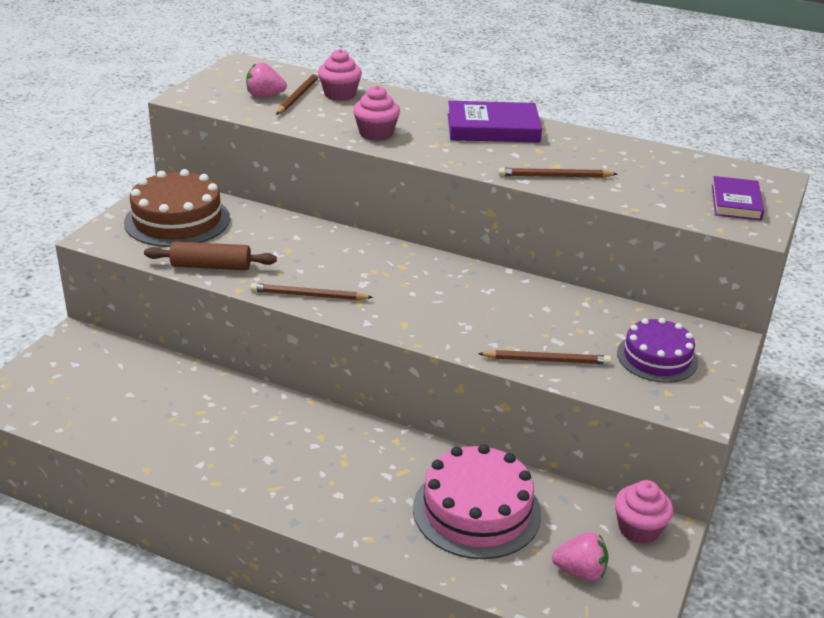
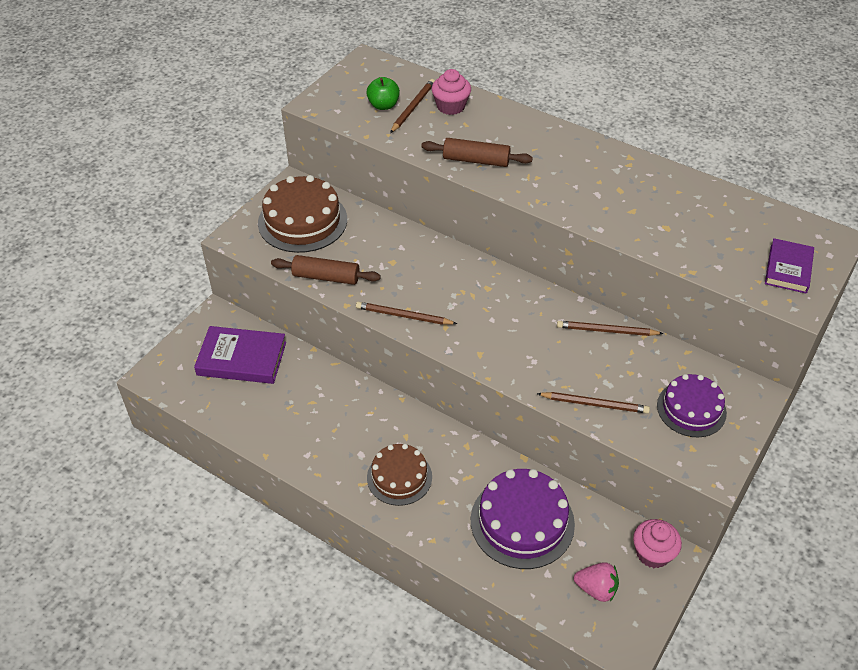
camera: 10 degrees right, 15 degrees up
(264, 96) = (383, 105): pink strawberry -> green apple
(318, 478) = (399, 477): none -> brown cake
(376, 133) = (476, 160): pink cupcake -> brown rolling pin
(476, 510) = (522, 522): pink cake -> purple cake
(493, 128) = (583, 158): purple book -> purple book (242, 359)
(555, 176) = (628, 225): brown pencil -> brown pencil (606, 331)

